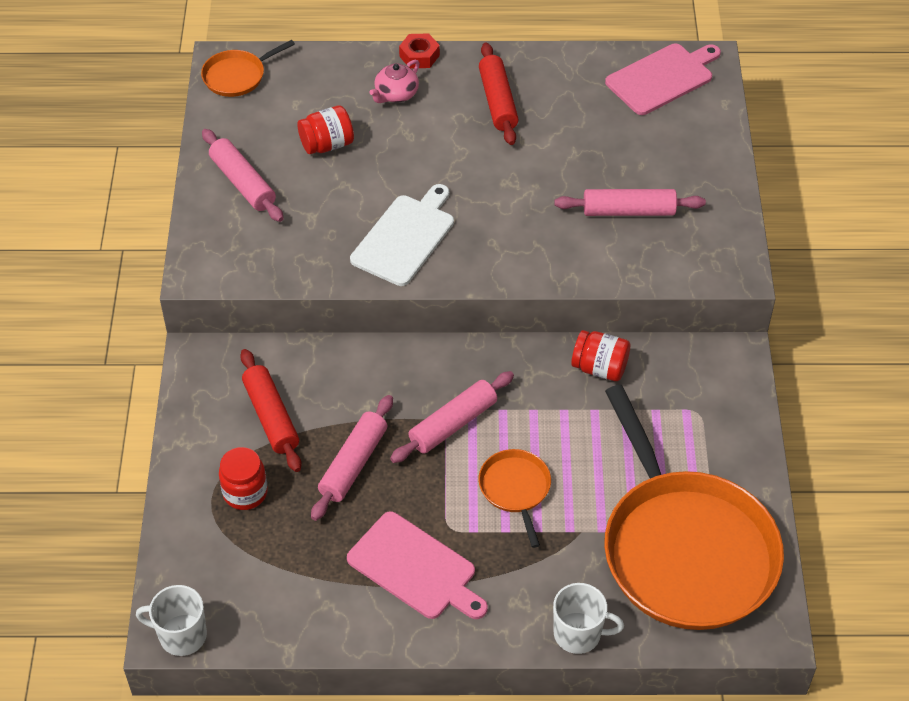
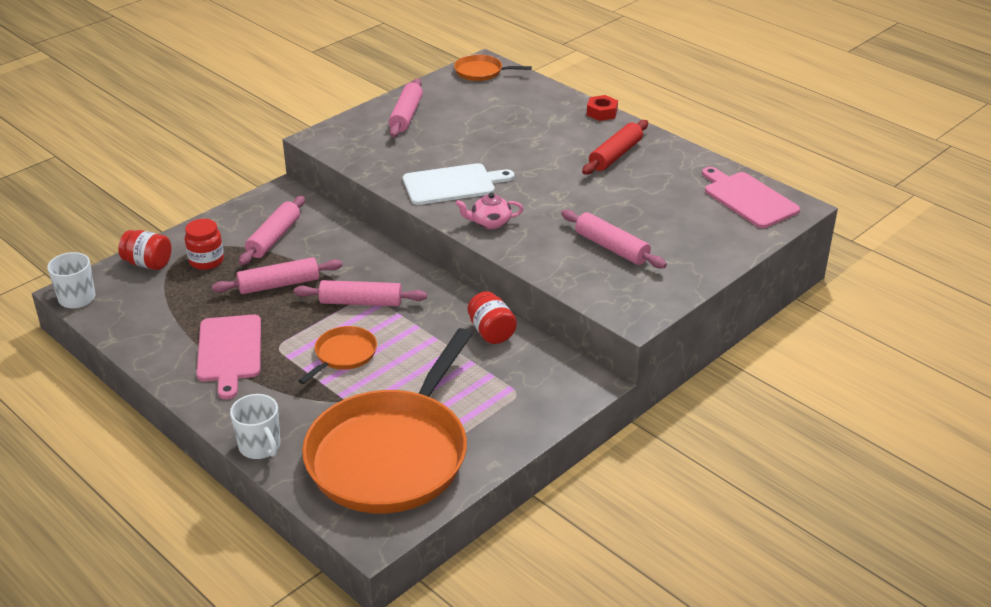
camera: 45 degrees right, 15 degrees down
(271, 417) = (274, 238): red rolling pin -> pink rolling pin
(327, 144) = (480, 123): red jar -> red jar (148, 263)
(396, 94) = (558, 122): pink teapot -> pink teapot (490, 223)
(662, 78) = (748, 198): pink cutting board -> pink cutting board turned 135 degrees counterclockwise

